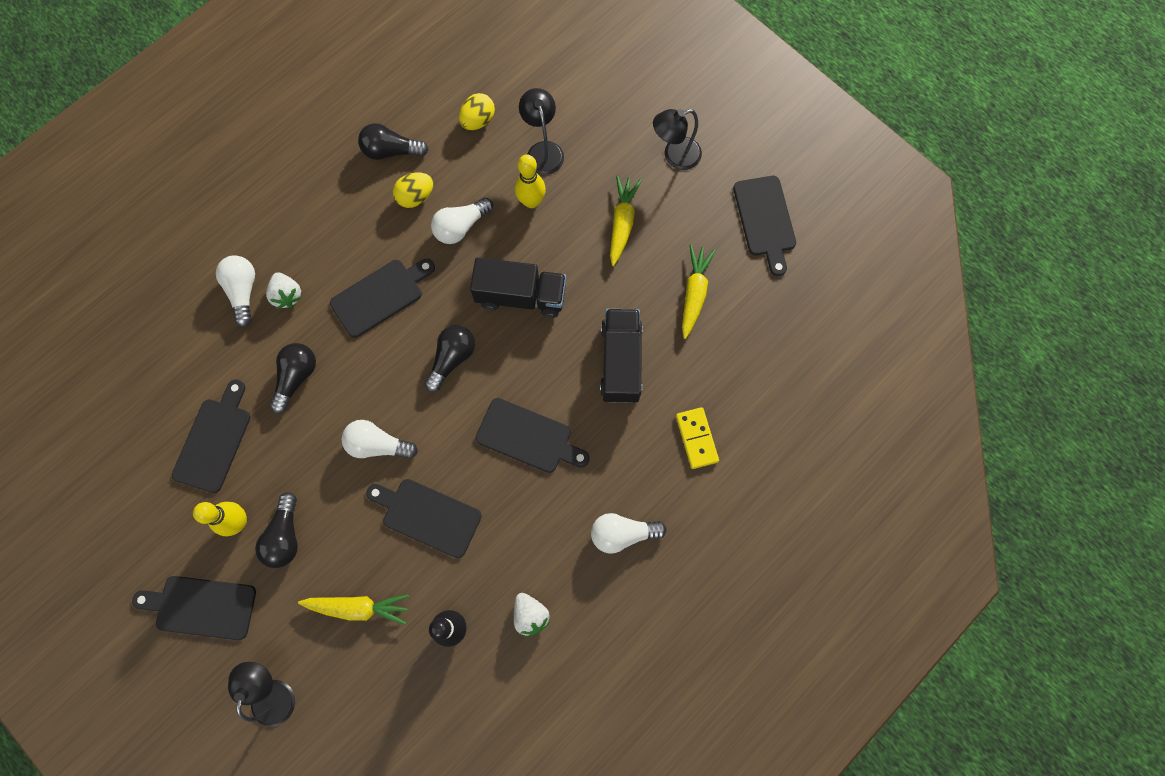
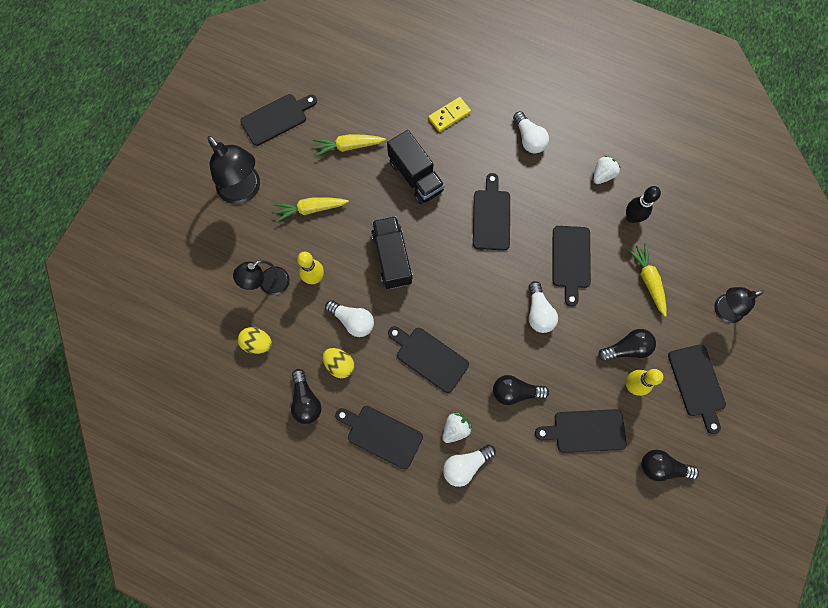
camera: 110 degrees left, 0 degrees up
(318, 215) = (381, 435): none -> black cutting board
(452, 359) = (457, 287): black light bulb -> black light bulb (661, 467)
(621, 362) = (415, 176): black truck -> black truck turned 105 degrees counterclockwise
(674, 156) = (244, 191): black lamp -> black lamp, size x1.55

